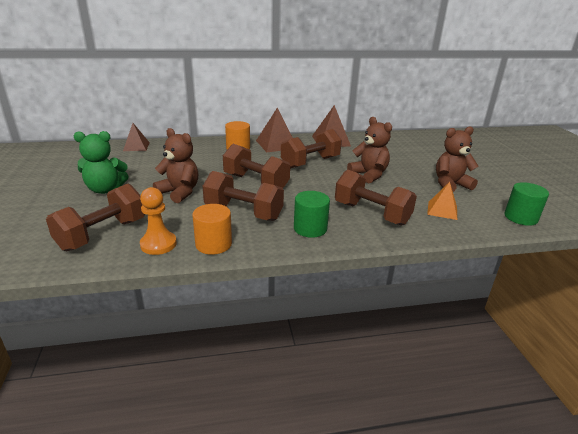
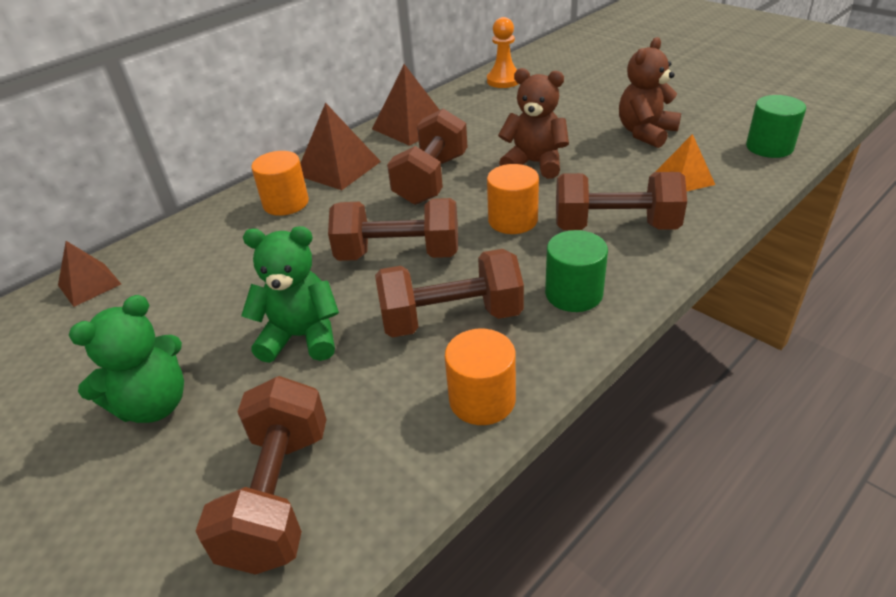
camera: 30 degrees left, 10 degrees up
(158, 244) = (400, 453): orange pawn -> orange pawn (504, 80)
(179, 192) = (301, 337): brown teddy bear -> green teddy bear
(324, 191) = (513, 220): none -> orange cylinder

